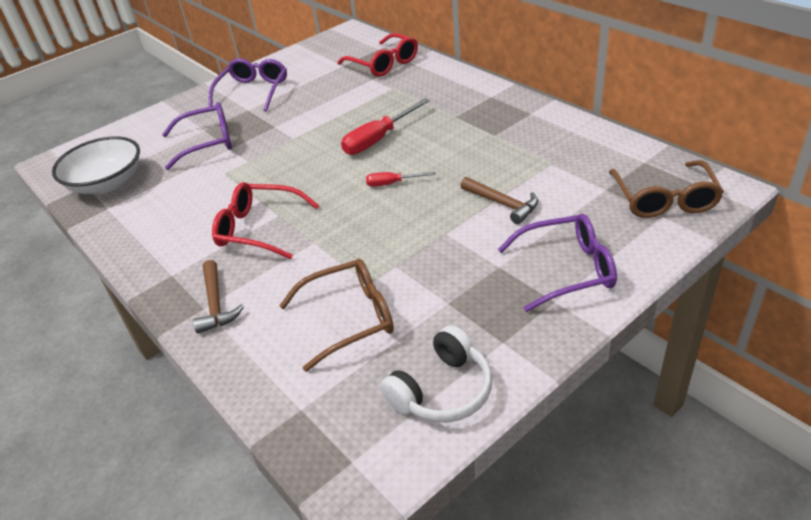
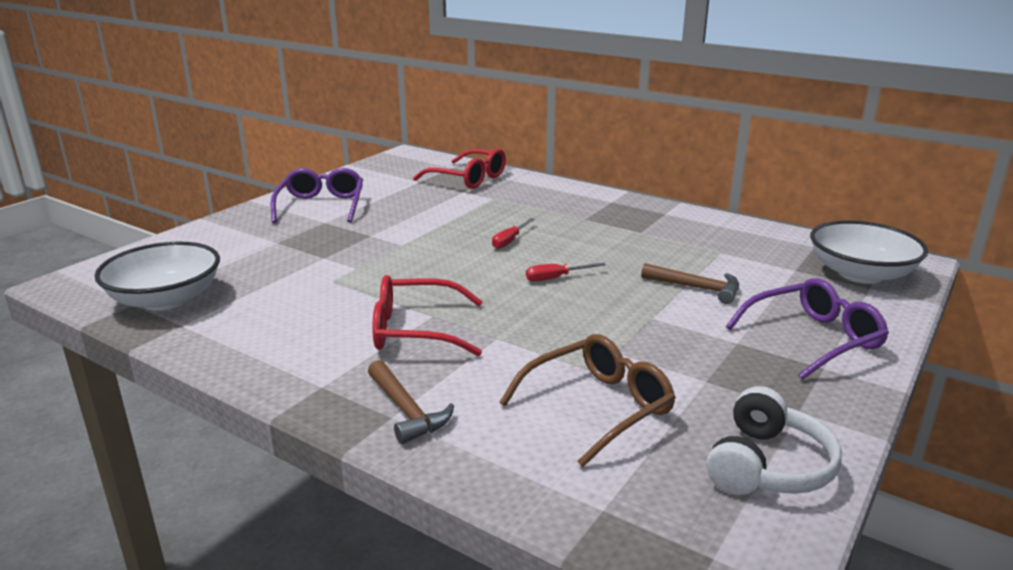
camera: 20 degrees left, 15 degrees down
(207, 143) = (289, 253): purple glasses -> none
(378, 139) = (509, 241): red screwdriver -> red screwdriver, size x0.56
(664, 199) = (860, 274): brown glasses -> white bowl

